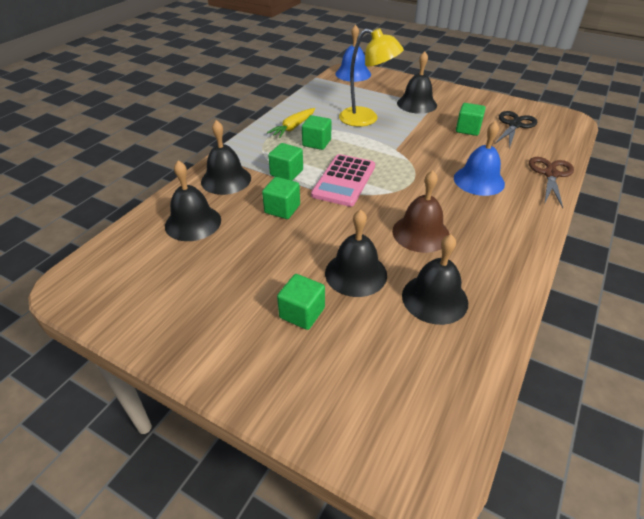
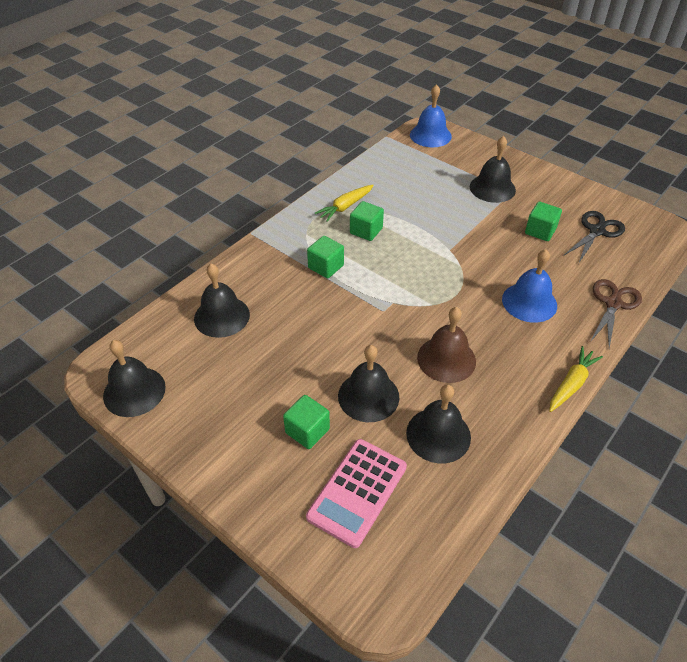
camera: 10 degrees right, 5 degrees up
(226, 179) = (262, 268): black bell -> black bell (134, 391)
(282, 209) = (312, 311): green cube -> none
(344, 181) = (384, 284): pink calculator -> pink calculator (357, 492)
(366, 119) = (428, 204): yellow lamp -> none
(541, 239) = (571, 384): none -> yellow carrot

